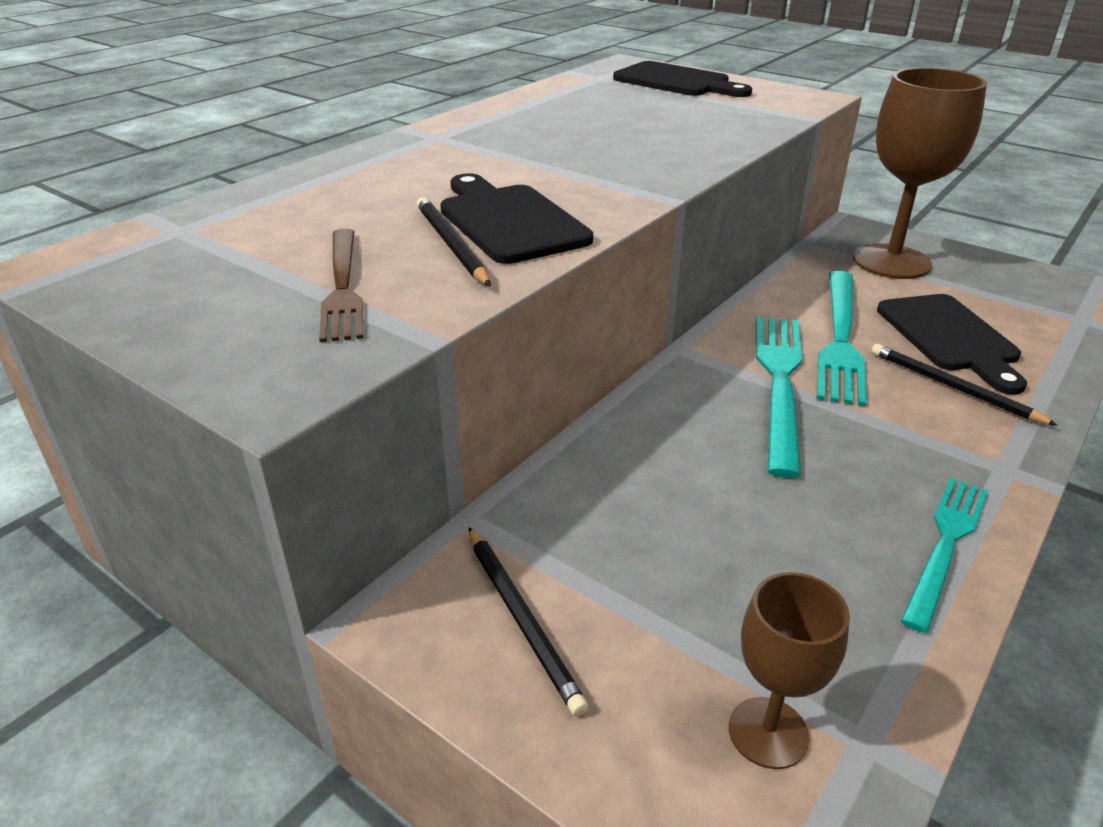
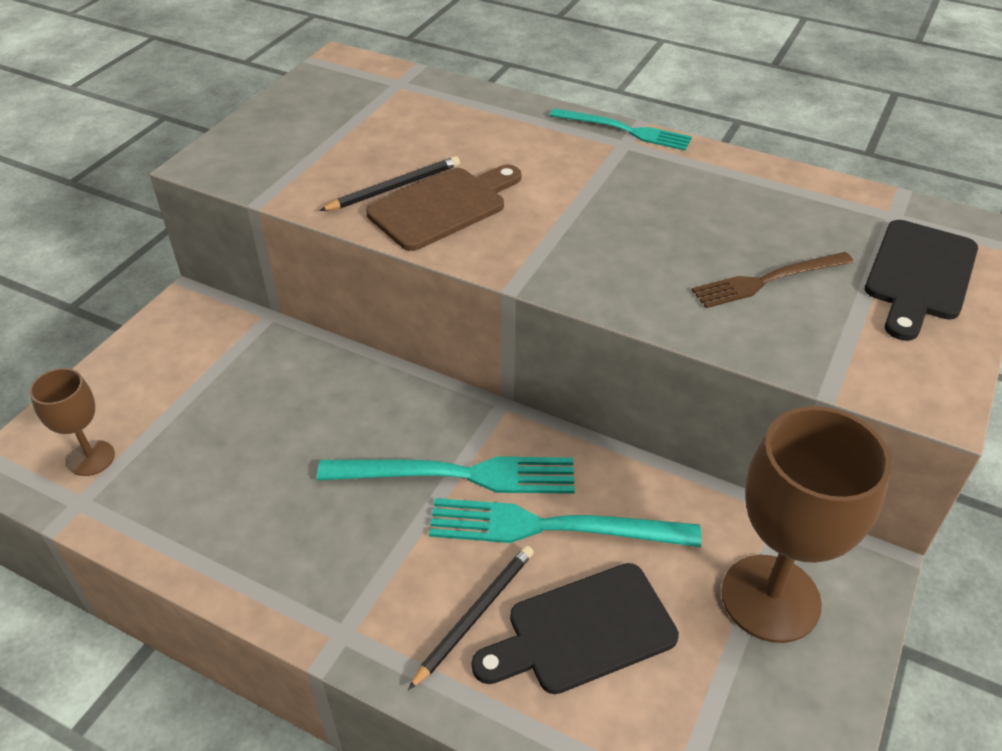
camera: 80 degrees right, 10 degrees up
(343, 286) = (324, 158): brown fork -> brown fork (768, 280)
(509, 221) = (443, 206): black cutting board -> brown cutting board
(521, 618) = (184, 350): black pencil -> none
(945, 545) = (242, 569): turquoise fork -> turquoise fork (624, 130)

